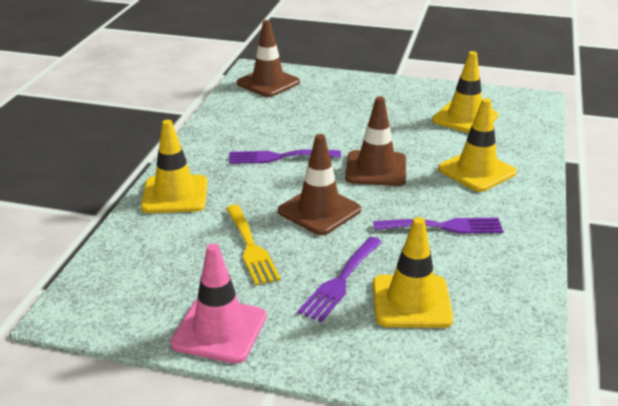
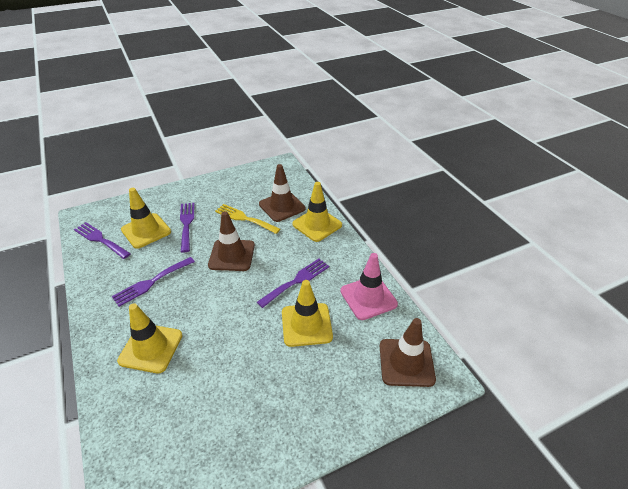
camera: 140 degrees right, 10 degrees up
(219, 330) = (219, 184): pink traffic cone -> pink traffic cone (368, 297)
(376, 169) = (225, 307): brown traffic cone -> brown traffic cone (282, 206)
(465, 118) = (193, 423): yellow traffic cone -> yellow traffic cone (306, 324)
(495, 324) = (100, 239): none -> purple fork

